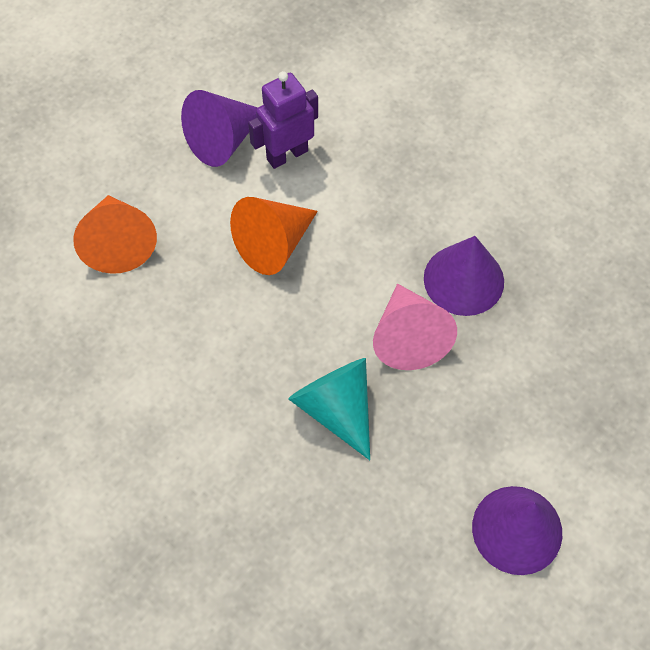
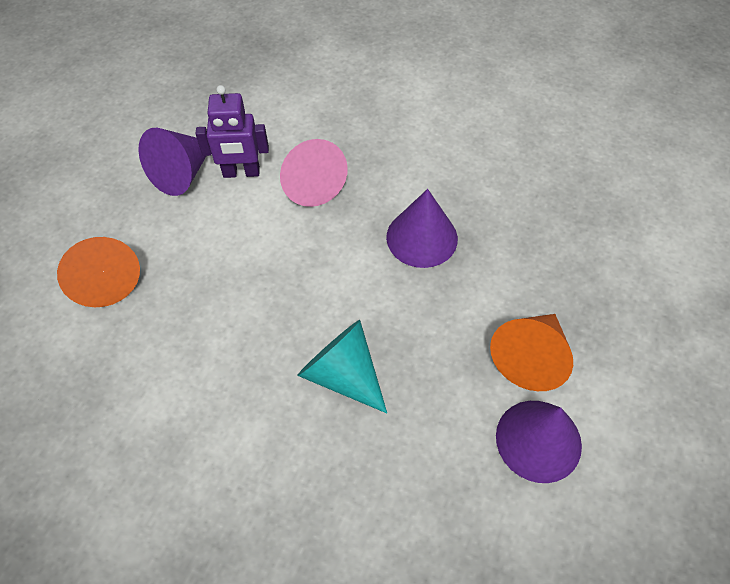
camera: 15 degrees left, 5 degrees down
(273, 244) = (248, 247): orange cone -> orange cone (530, 357)
(287, 155) = (241, 173): purple robot -> purple robot turned 135 degrees counterclockwise
(408, 337) = (389, 296): pink cone -> pink cone (310, 183)

